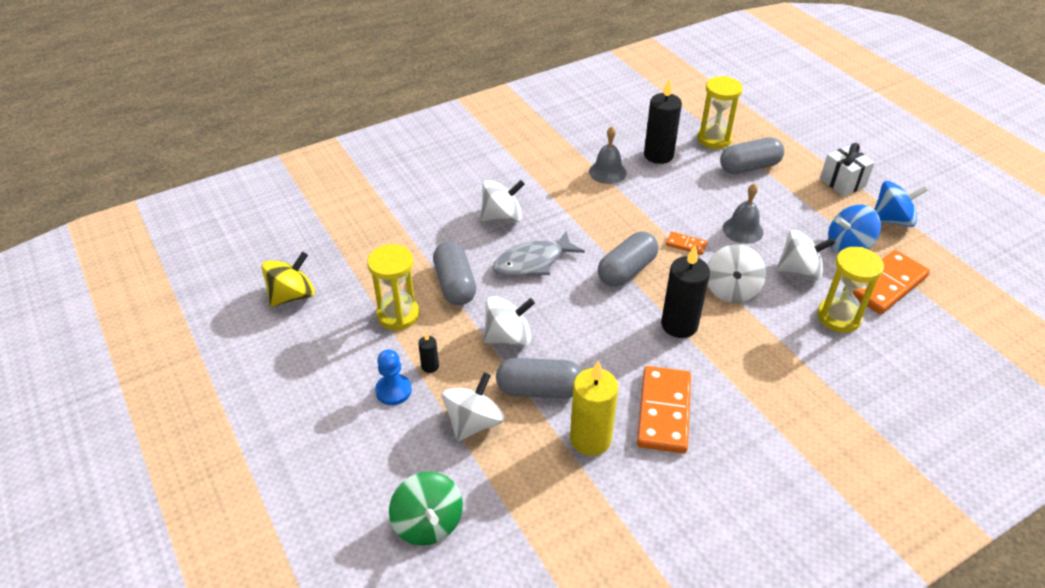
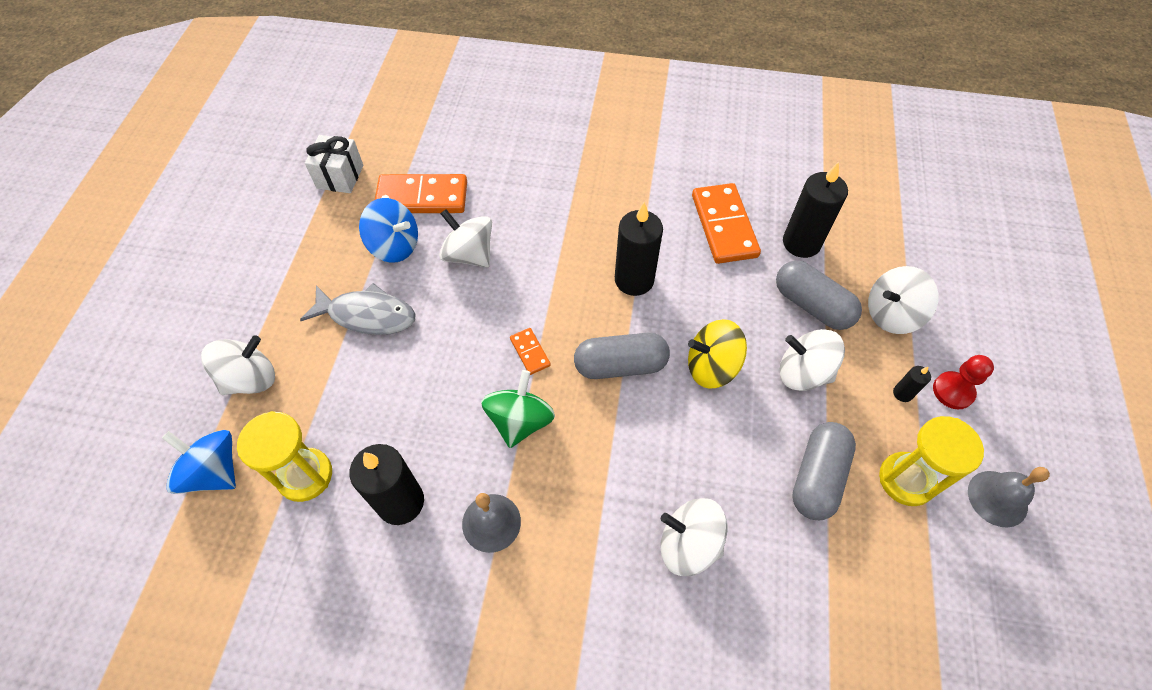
camera: 140 degrees left, 15 degrees up
(292, 295) = (1030, 603): yellow spinning top -> yellow spinning top (711, 367)
(393, 390) = (953, 391): blue pawn -> red pawn
(428, 523) = (974, 264): green spinning top -> green spinning top (520, 421)
(532, 262) = (707, 446): grey fish -> grey fish (367, 315)
(590, 439) = (801, 243): yellow candle -> black candle
(663, 411) = (724, 226): orange domino -> orange domino turned 60 degrees counterclockwise
(731, 290) = (550, 279): white spinning top -> white spinning top (250, 379)
(743, 230) = (455, 329): grey bell -> grey bell (997, 498)
(749, 167) = (334, 400): grey capsule -> none
(838, 317) = (499, 200): yellow hourglass -> none
(842, 182) = (283, 309): white gift -> white gift (340, 177)
(892, 220) = (316, 242): blue spinning top -> blue spinning top (214, 471)

